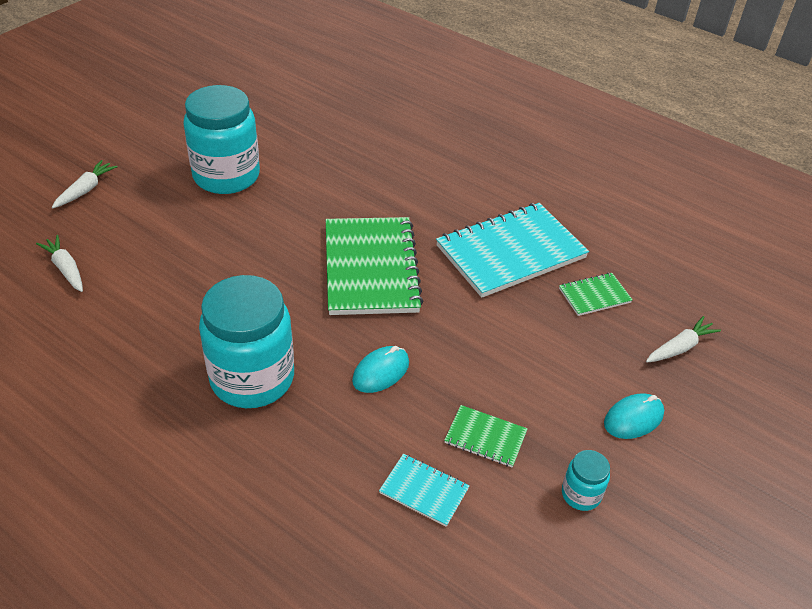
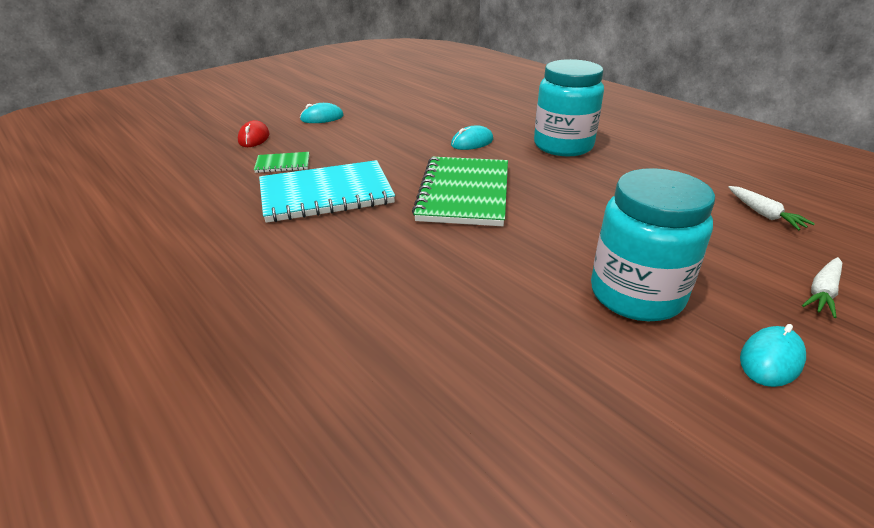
camera: 165 degrees left, 10 degrees down
(159, 144) = (771, 360): none -> turquoise mouse
(424, 491) = (460, 107): turquoise notebook -> none
(485, 437) = (416, 118): green notebook -> none
(581, 494) = (377, 102): turquoise jar -> none
(680, 347) = (254, 138): white carrot -> red mouse

